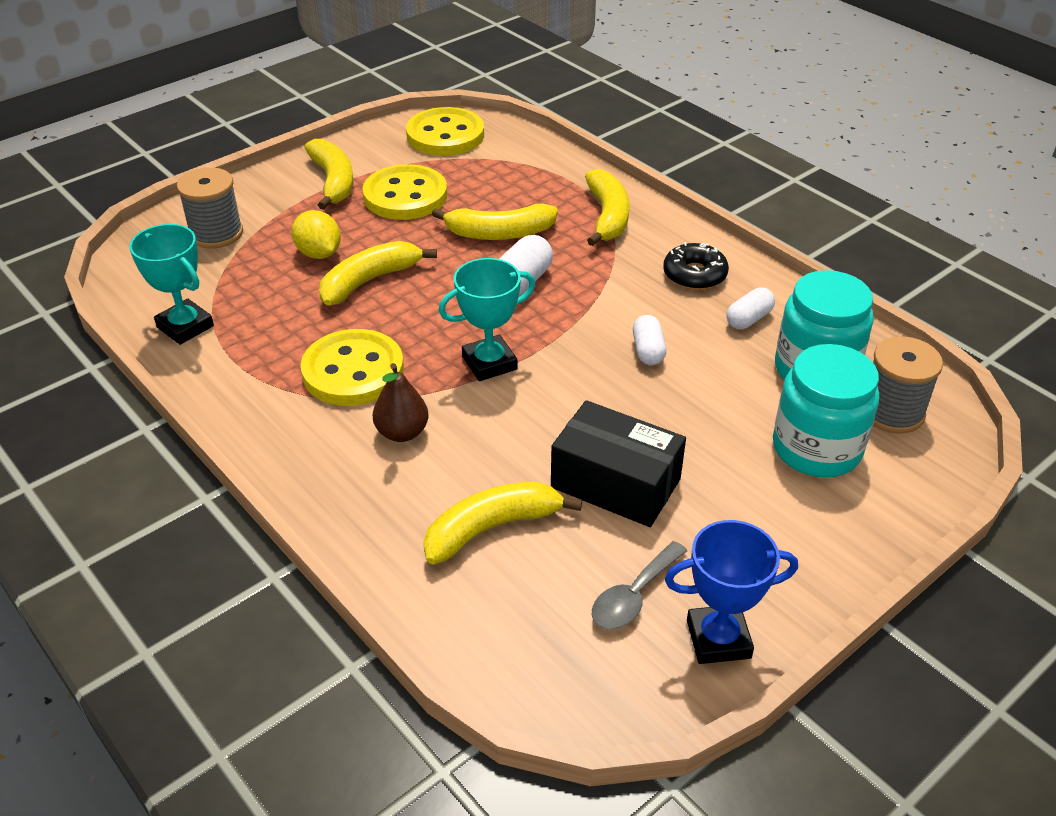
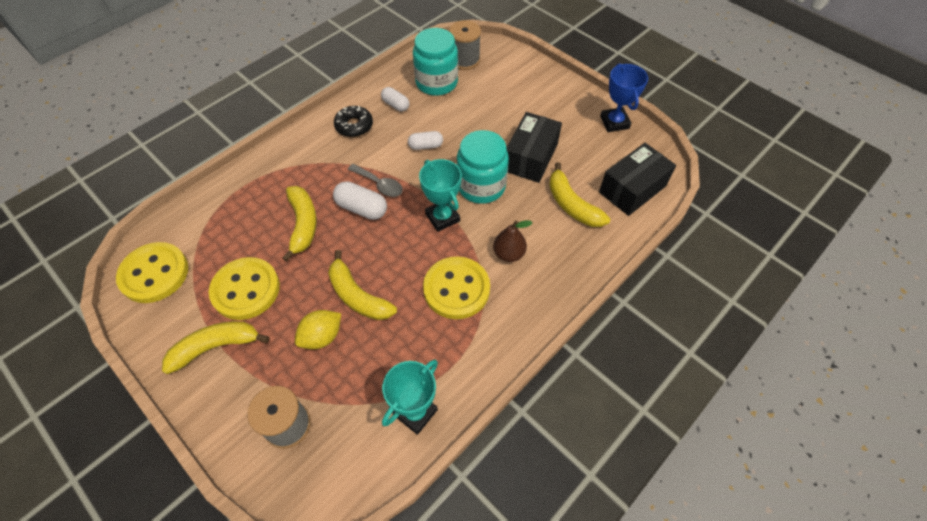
camera: 95 degrees left, 15 degrees up
(519, 633) = (632, 189): none -> black box
(607, 216) = (288, 167): yellow banana -> none
(633, 596) = (599, 149): grey spoon -> grey spoon (379, 184)
(816, 448) = (493, 86): turquoise jar -> turquoise jar (481, 186)

